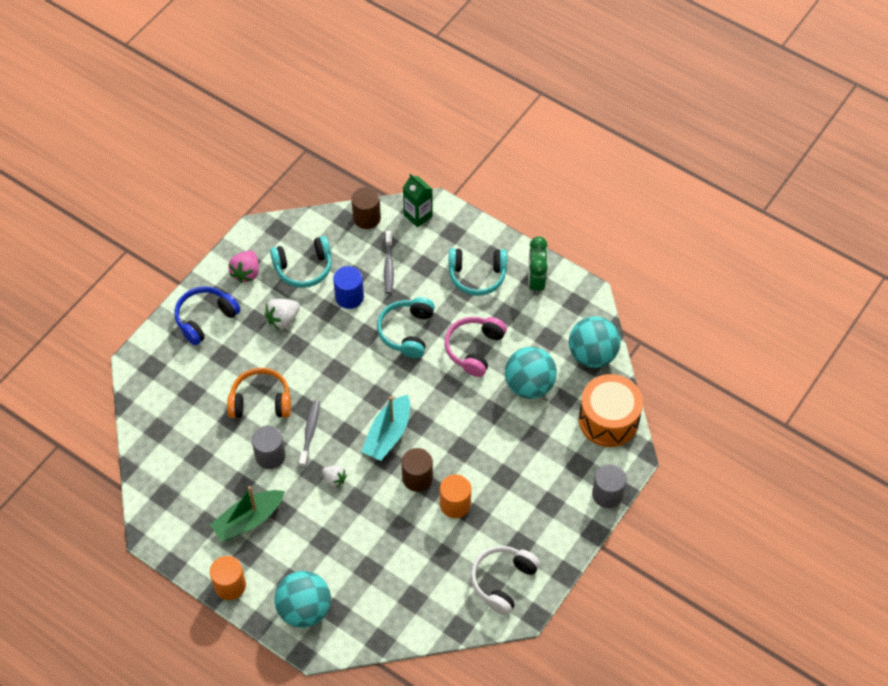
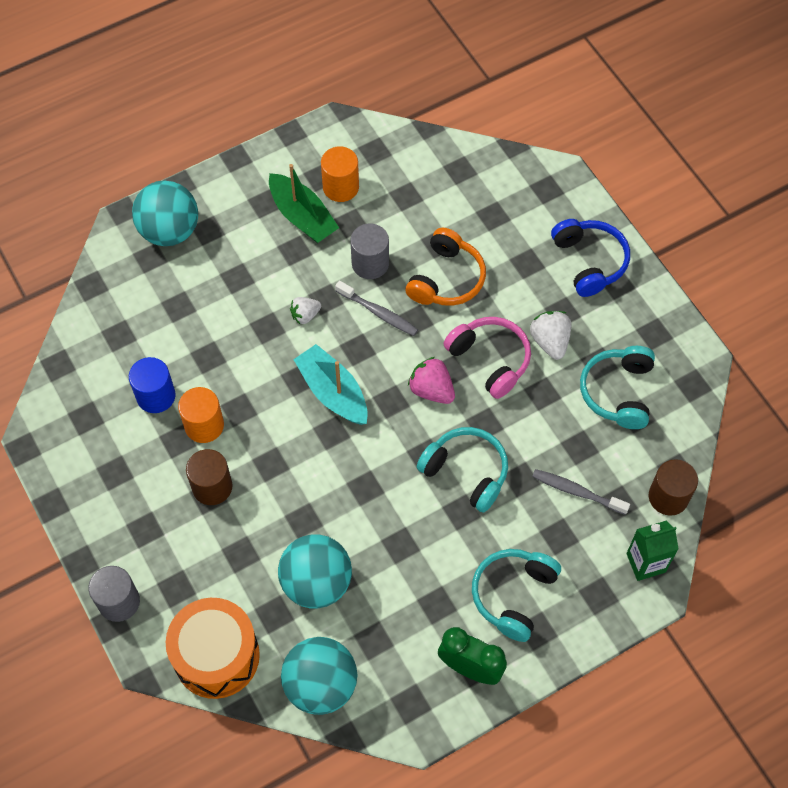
camera: 115 degrees right, 5 degrees up
(230, 585) = (237, 175): orange cylinder -> orange cylinder (340, 187)
(246, 273) = (638, 326): pink strawberry -> pink strawberry (431, 390)
(248, 520) = (302, 216): green boat -> green boat turned 150 degrees clockwise
(349, 297) = (550, 427): blue cylinder -> blue cylinder (156, 396)
(417, 478) = (260, 400): brown cylinder -> brown cylinder (212, 487)
(474, 349) = (402, 540): pink headphones -> pink headphones (490, 360)
(503, 581) = (83, 433): white headphones -> none

